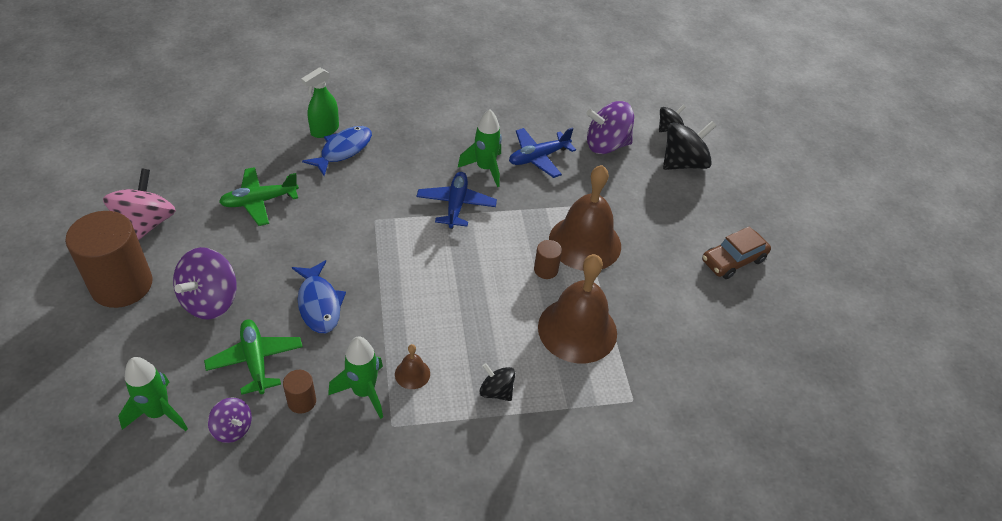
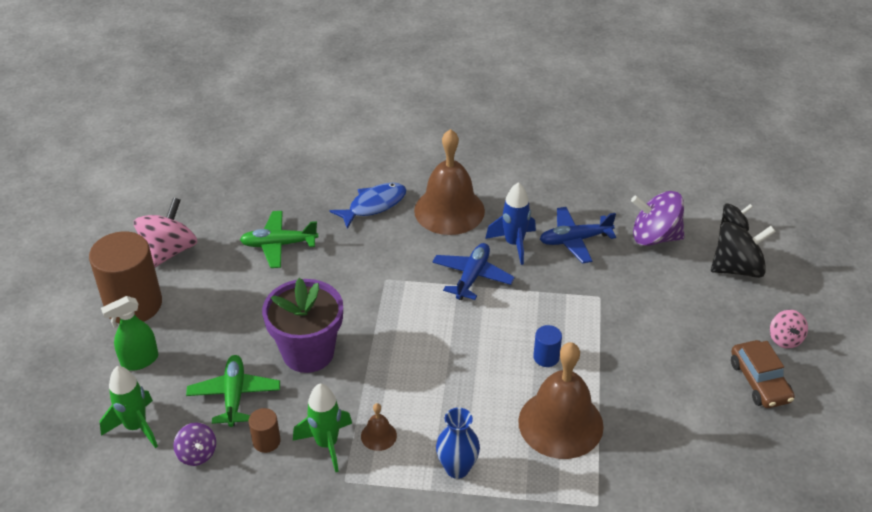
camera: 20 degrees right, 5 degrees down
(210, 300) = (208, 332): purple spinning top -> none
(319, 304) = (308, 352): blue fish -> purple flower pot
(324, 130) = (361, 183): green spray bottle -> green spray bottle (139, 361)
(485, 168) = (514, 244): green rocket -> blue rocket
(496, 391) = (457, 468): black spinning top -> blue vase
(546, 270) = (546, 357): brown cylinder -> blue cylinder
(585, 242) = (597, 336): brown bell -> brown bell (449, 210)
(733, 260) = (759, 381): brown car -> brown car turned 90 degrees counterclockwise
(741, 219) = (785, 339): none -> pink spinning top

